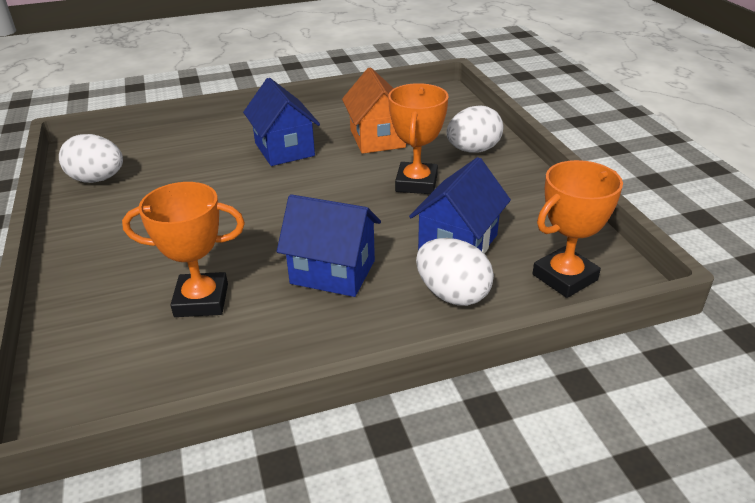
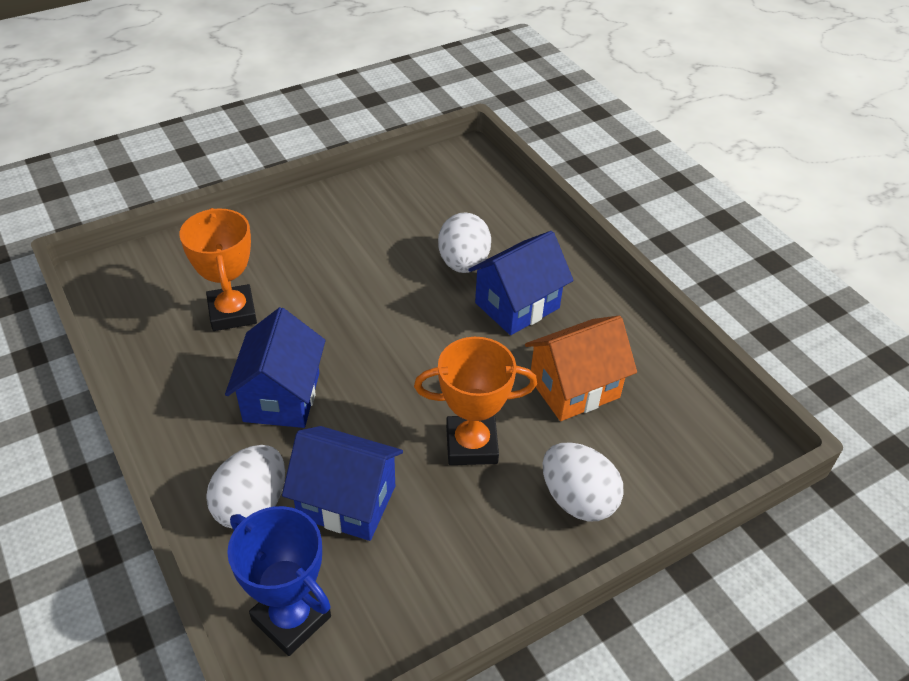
camera: 75 degrees right, 10 degrees up
(97, 179) = (414, 185): white egg -> white egg (463, 263)
(564, 277) = (291, 618): orange trophy -> blue trophy

